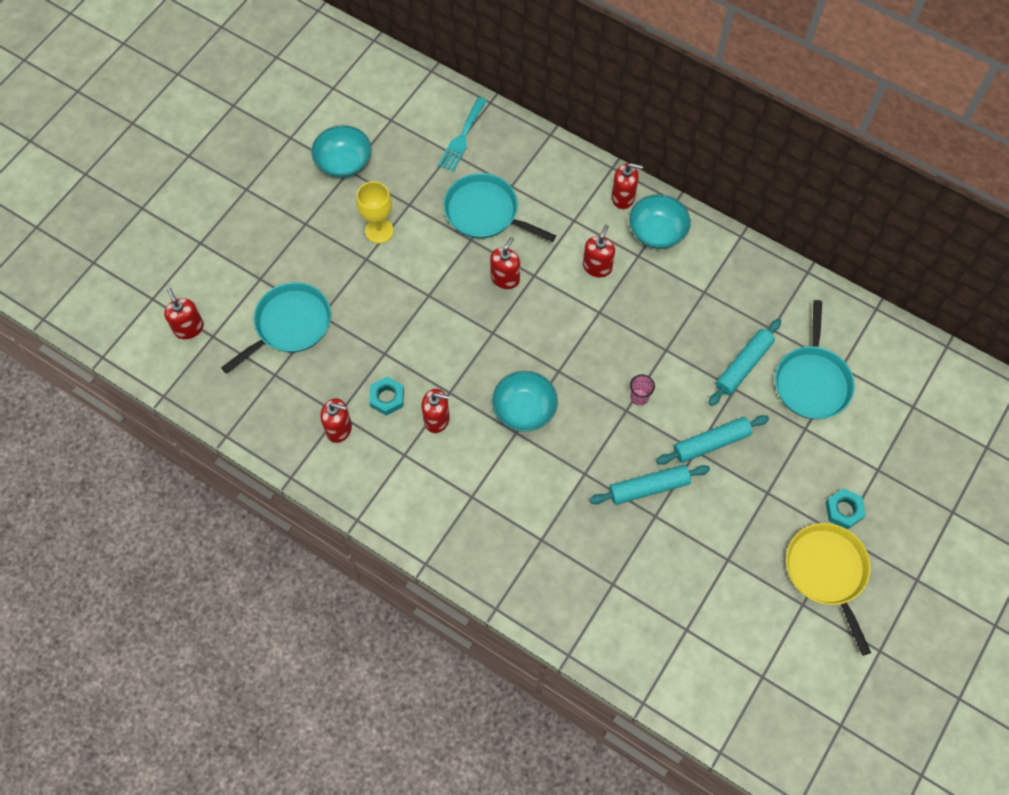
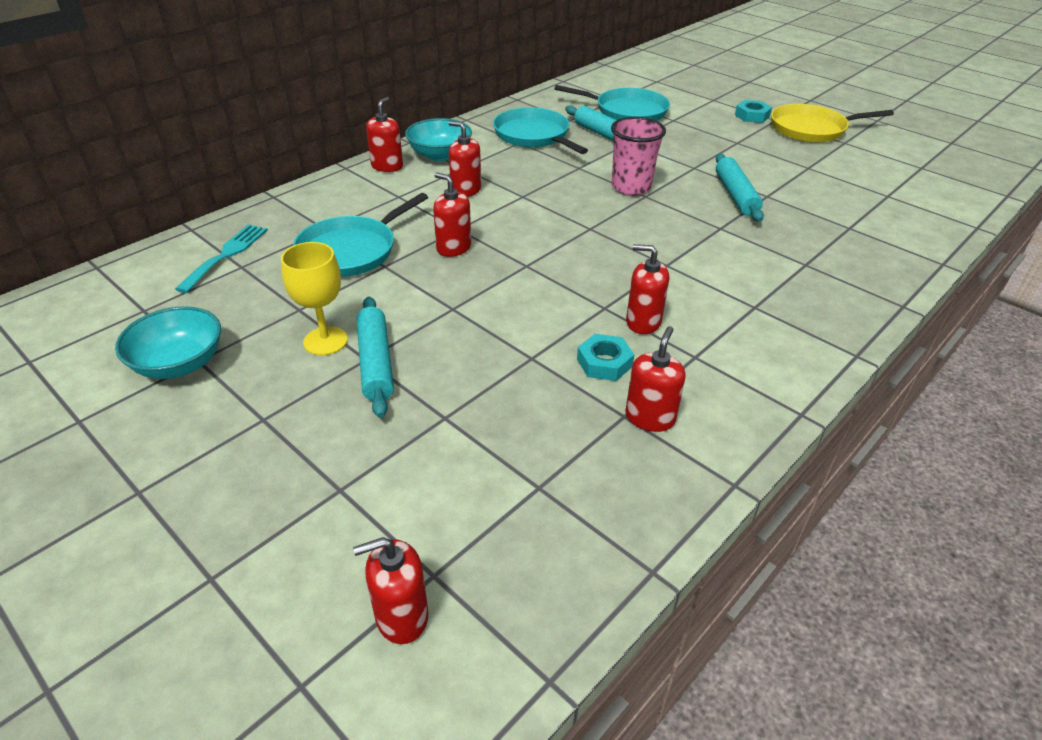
camera: 80 degrees left, 25 degrees down
(290, 325) = (448, 457): turquoise pan -> turquoise pan (533, 136)
(437, 419) = (643, 322): red soap dispenser -> red soap dispenser turned 90 degrees counterclockwise
(462, 137) = (226, 255): turquoise fork -> turquoise fork turned 105 degrees counterclockwise
(524, 410) = (637, 255): turquoise bowl -> none
(639, 397) = (631, 187): pink cup -> pink cup, size x1.96
(711, 443) = (686, 159): turquoise rolling pin -> turquoise rolling pin (375, 363)

